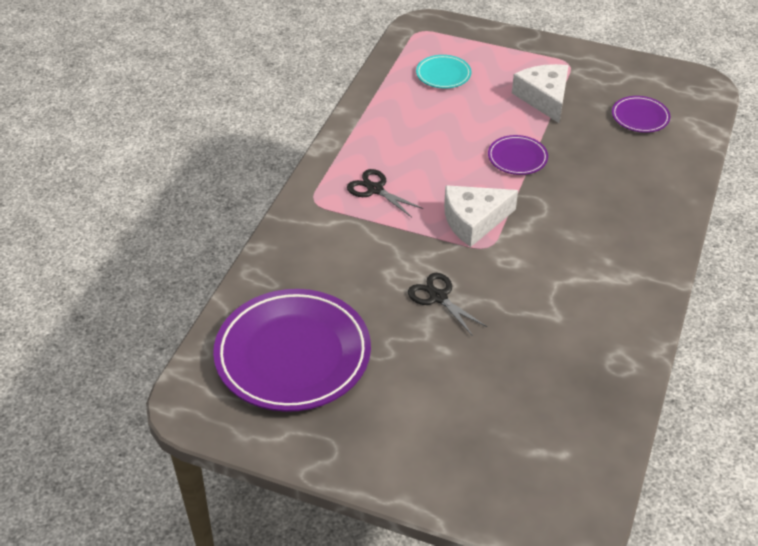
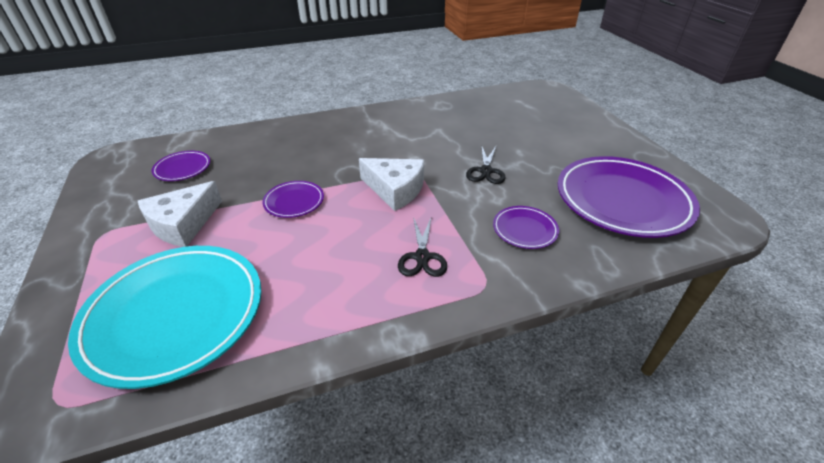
camera: 130 degrees left, 5 degrees down
(337, 261) = (524, 230): none -> purple plate
(443, 74) = (175, 315): turquoise plate -> turquoise plate, size x2.19

